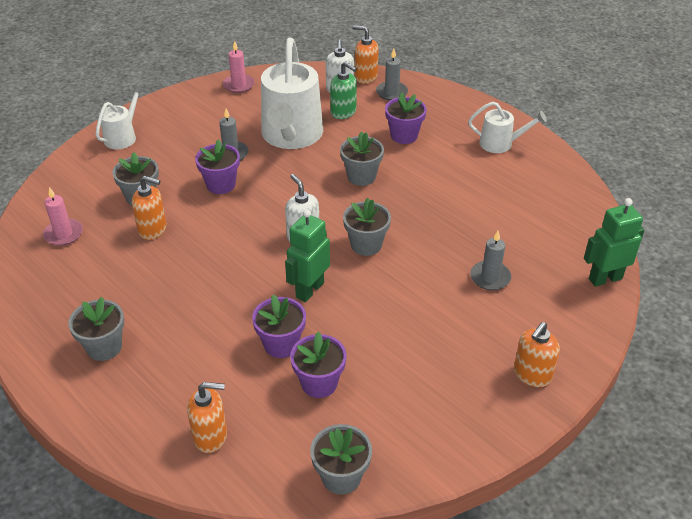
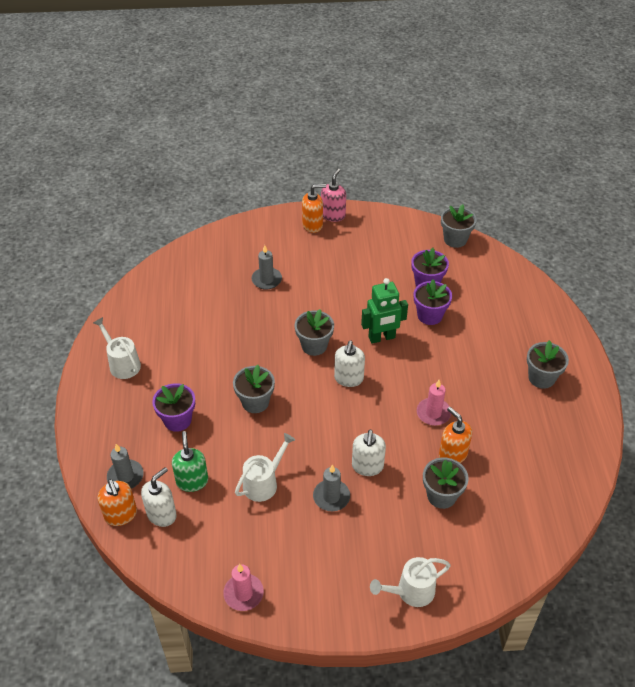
camera: 140 degrees left, 5 degrees up
(63, 234) = (526, 496): pink candle -> pink candle (433, 413)
(210, 436) = (508, 291): orange soap dispenser -> none
(221, 184) = (367, 466): purple flower pot -> white soap dispenser
(291, 136) = (263, 483): white watering can -> white watering can, size x0.51
(528, 406) = (333, 215): none -> pink soap dispenser
(605, 278) = (206, 241): green robot -> none

